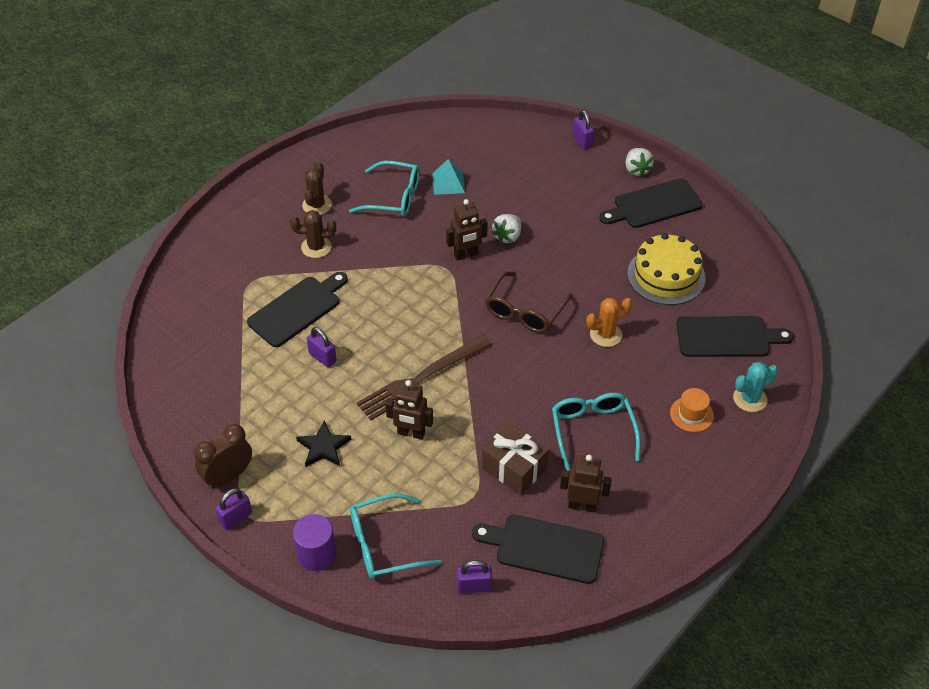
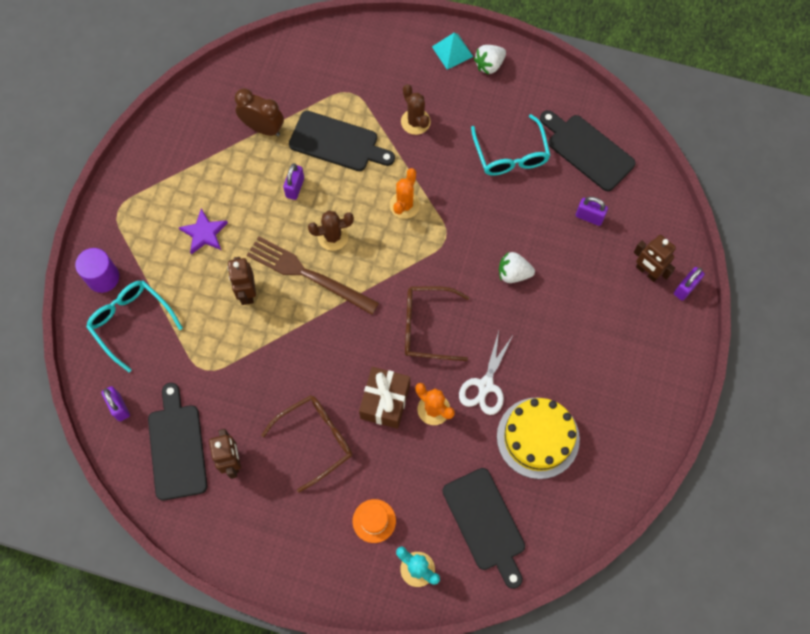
camera: 65 degrees right, 20 degrees up
(228, 476) = (147, 179): brown clock -> brown clock (263, 128)
(236, 518) = (112, 204): purple padlock -> purple padlock (589, 217)
(317, 205) = (466, 97): brown cactus -> brown cactus (333, 236)
(323, 447) = (204, 233): black star -> purple star
(395, 284) = (404, 205): none -> orange cactus
(448, 183) = (555, 192): turquoise pyramid -> turquoise pyramid (452, 51)
(466, 255) = (471, 248): brown robot -> brown robot (647, 272)
(514, 468) = (247, 390): brown gift -> brown gift (385, 401)
(593, 431) = (315, 440): turquoise glasses -> brown glasses
(601, 292) = (485, 385): none -> white scissors
(636, 170) = (673, 356): white strawberry -> white strawberry (489, 65)
(654, 205) = (631, 391): black cutting board -> black cutting board (587, 150)

